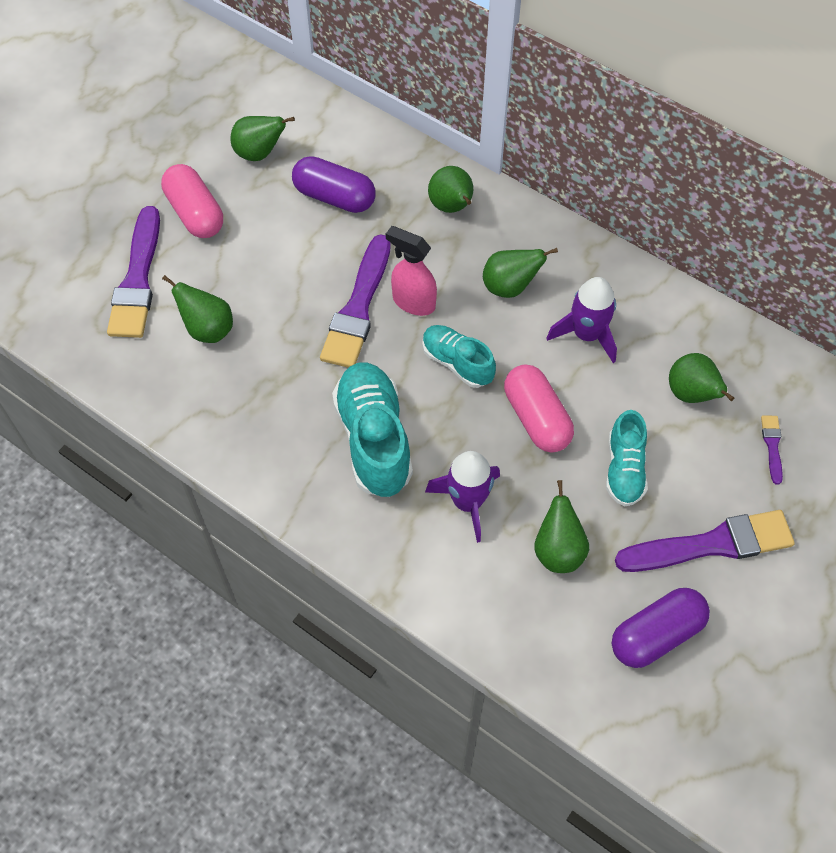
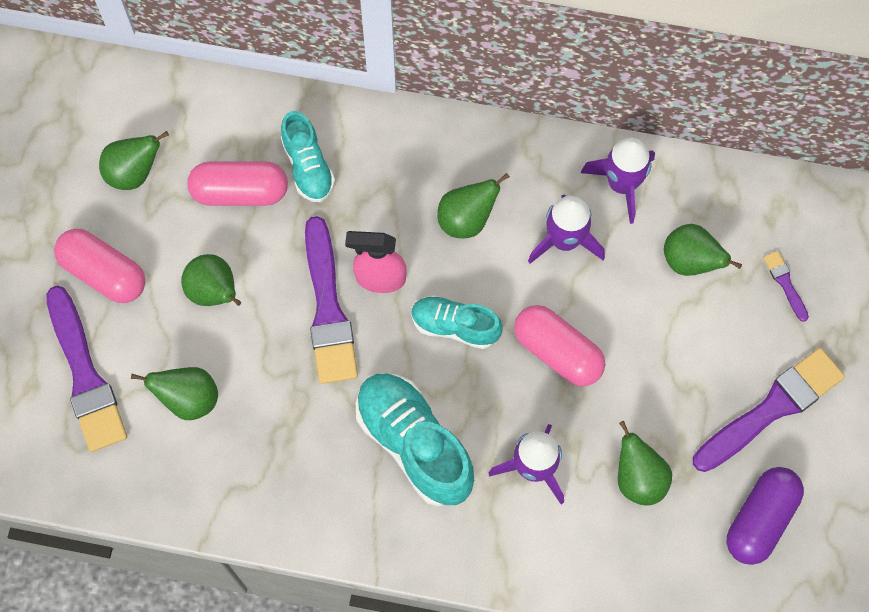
camera: 25 degrees left, 10 degrees up
(334, 197) = (240, 192): purple capsule -> pink capsule
(452, 207) = (366, 152): green pear -> green pear (214, 292)
(624, 469) = (662, 368): turquoise shoe -> turquoise shoe (308, 166)
(659, 311) = (622, 184): none -> purple rocket

